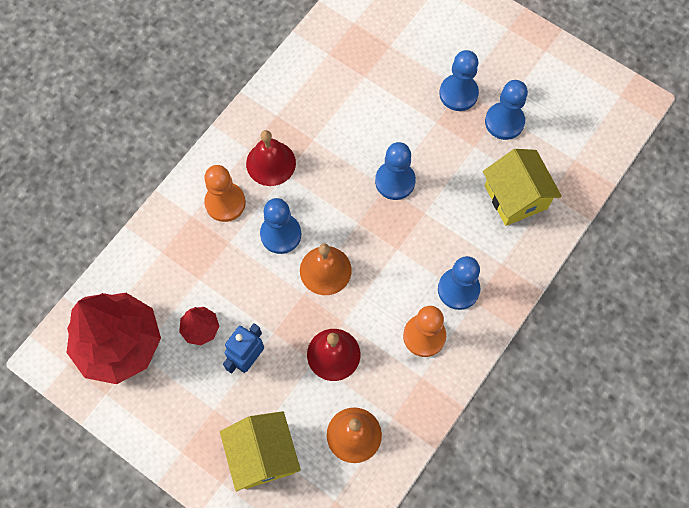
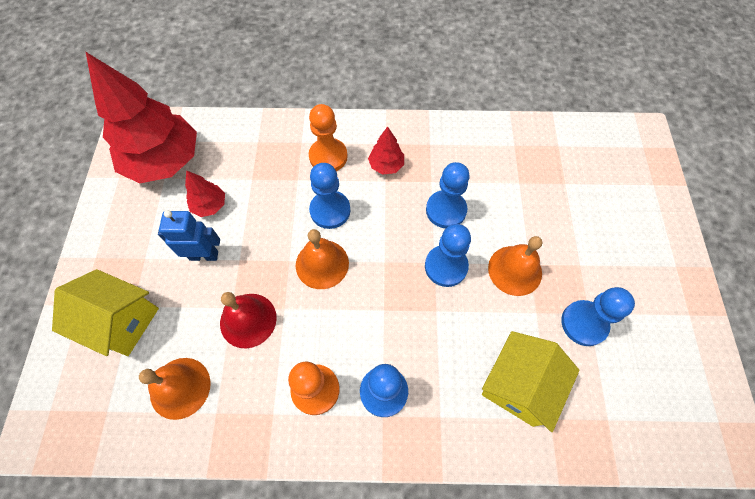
camera: 55 degrees right, 5 degrees down
(263, 455) = (122, 321): yellow house -> yellow house turned 75 degrees clockwise
(271, 163) = (386, 165): red bell -> red tree
(433, 136) = (515, 270): none -> orange bell
(458, 93) = (573, 265): blue pawn -> blue pawn (446, 210)

